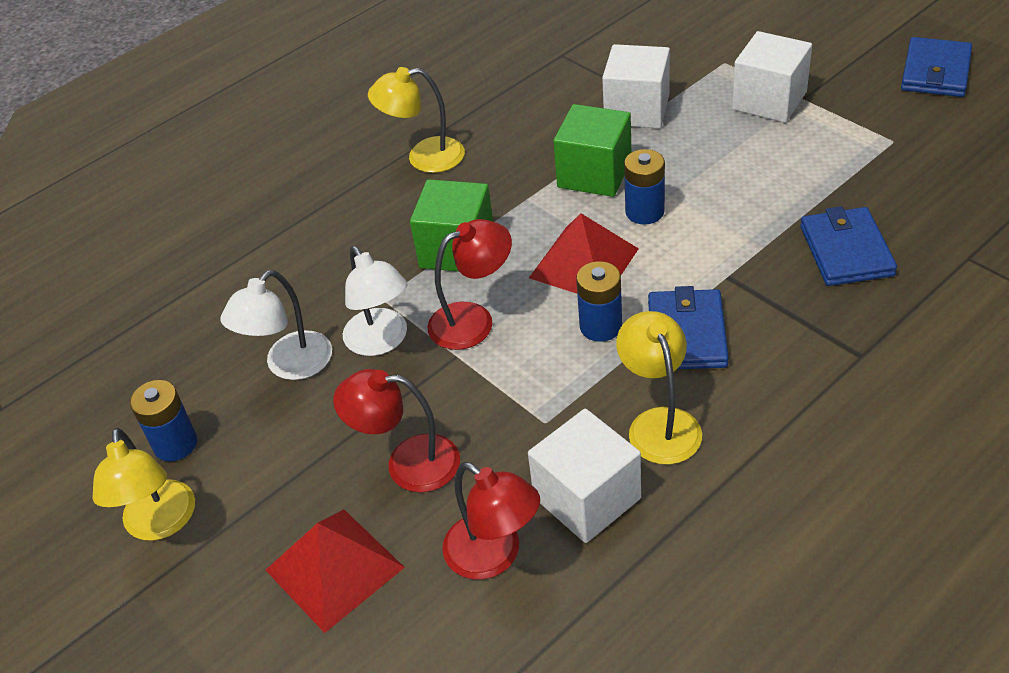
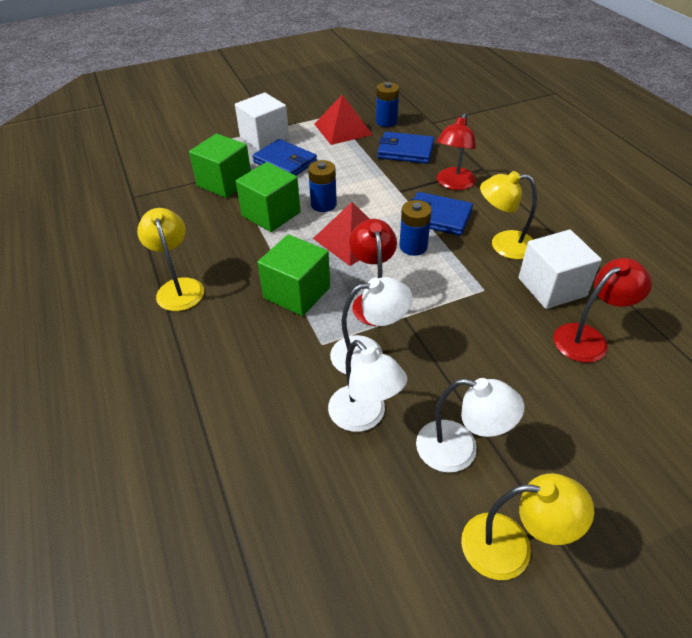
camera: 75 degrees left, 0 degrees up
(175, 444) = (419, 520): blue battery -> blue battery (386, 121)
(268, 456) = (459, 450): none -> white lamp
(334, 568) = (584, 426): red pyramid -> red pyramid (343, 129)
(408, 463) = (496, 364): red lamp -> red lamp (453, 184)
(424, 157) = (178, 287): yellow lamp -> yellow lamp turned 150 degrees clockwise
(637, 110) = (224, 182): white cube -> green cube
(935, 72) = (291, 89): blue wallet -> blue wallet (285, 162)

